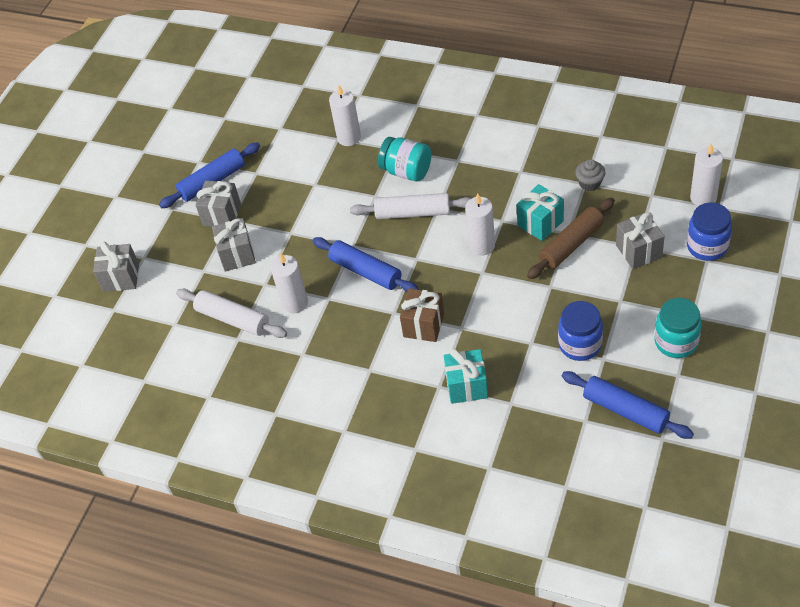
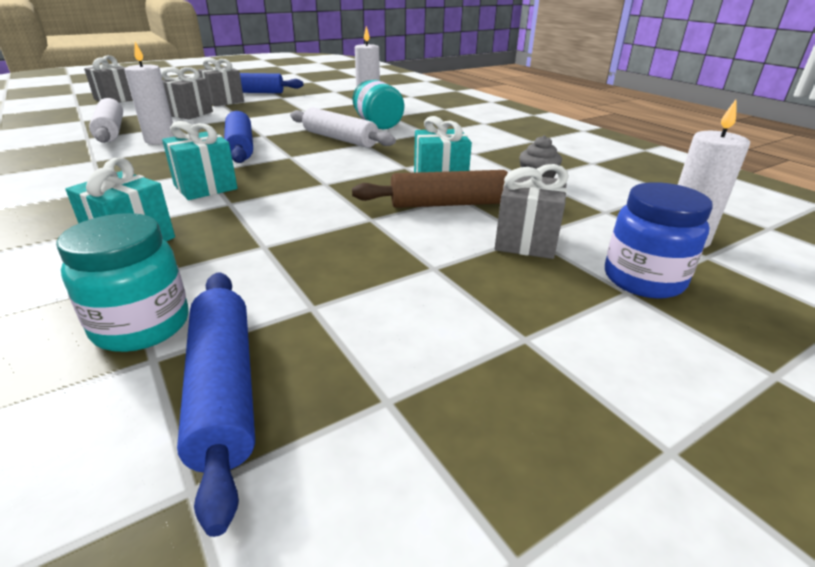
camera: 30 degrees right, 20 degrees down
(424, 325) = (205, 187): brown gift -> turquoise gift
(481, 245) = (358, 171): white candle -> none
(580, 345) = (310, 277): blue jar -> none
(676, 342) = (450, 353): turquoise jar -> turquoise jar (142, 326)

